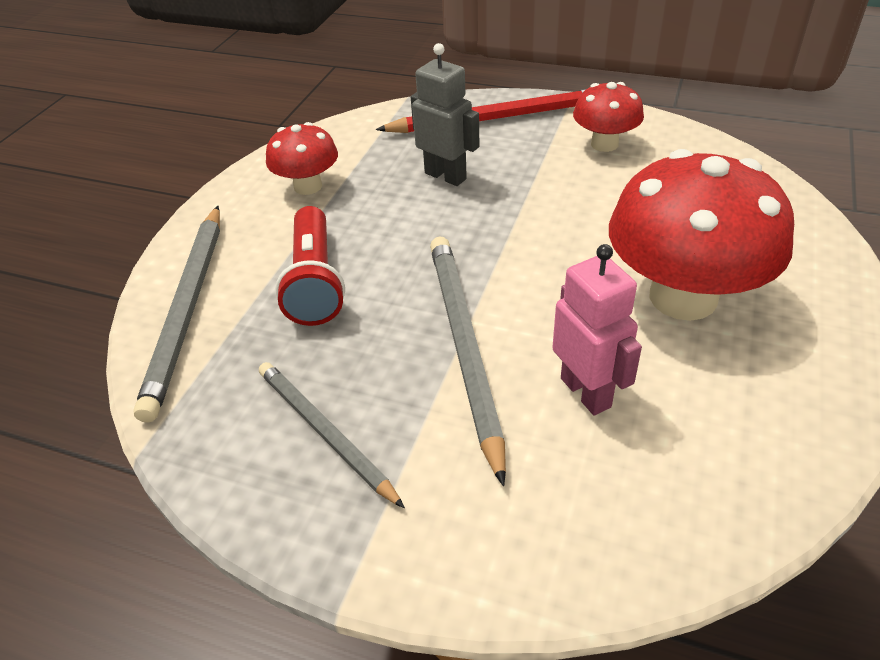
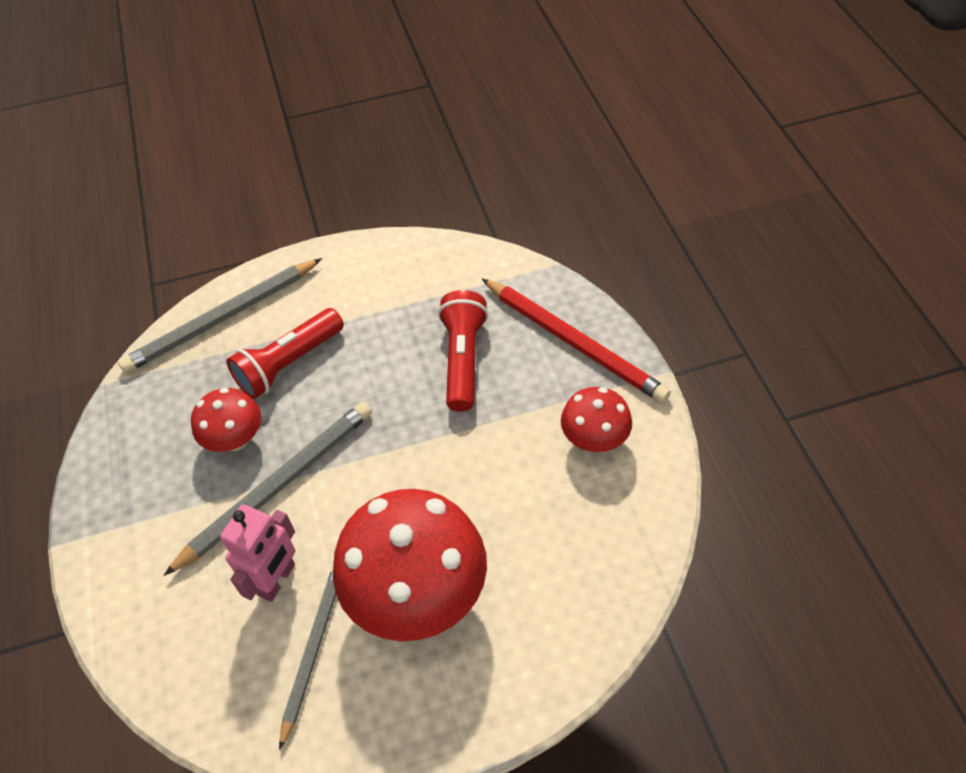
camera: 55 degrees right, 10 degrees up
(308, 186) = (388, 287): red mushroom -> red mushroom (235, 439)
(325, 433) = (163, 459): grey pencil -> grey pencil (313, 649)
(446, 176) = (463, 359): grey robot -> red flashlight

